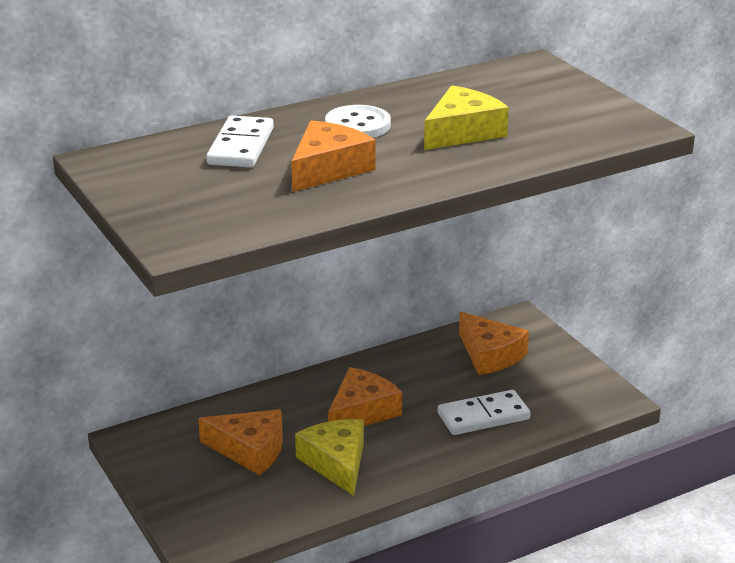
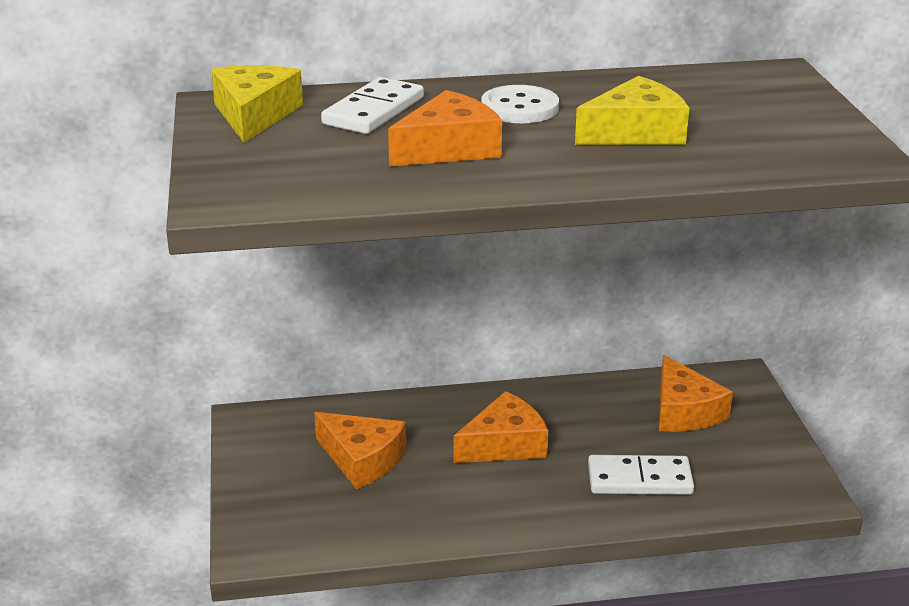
camera: 20 degrees right, 0 degrees up
(336, 463) = (445, 495): yellow cheese -> yellow cheese (254, 115)

